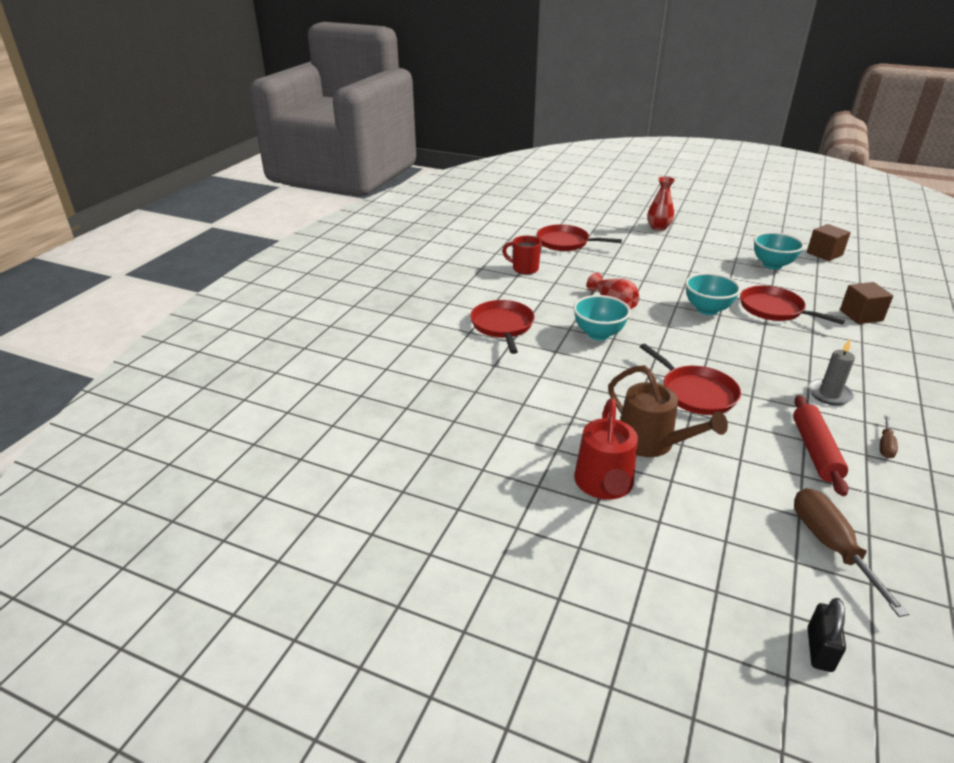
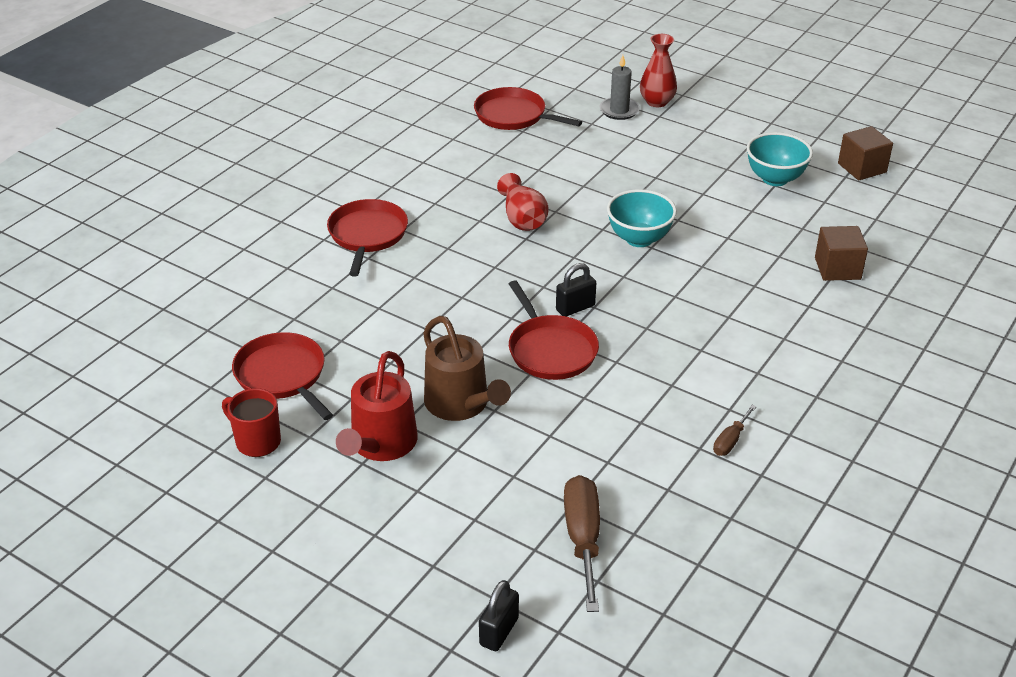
camera: 10 degrees right, 5 degrees up
(524, 269) = (437, 153): red mug -> red mug (256, 441)
(598, 334) = (479, 259): turquoise bowl -> none
(693, 360) = (575, 308): none -> black padlock
(774, 309) = (728, 247): red pan -> red pan (283, 375)
(815, 451) = (643, 437): red rolling pin -> none
(829, 394) = (712, 370): grey candle -> grey candle (619, 110)

